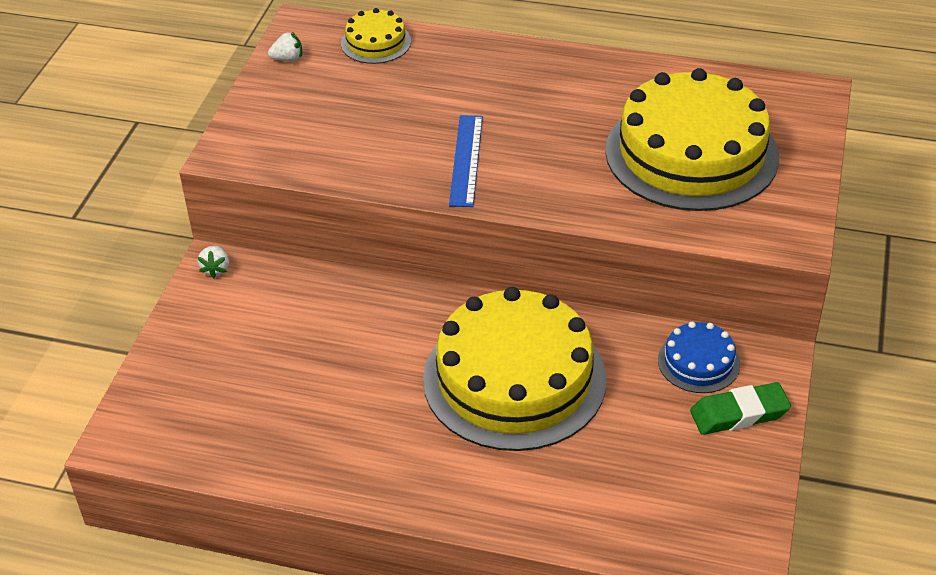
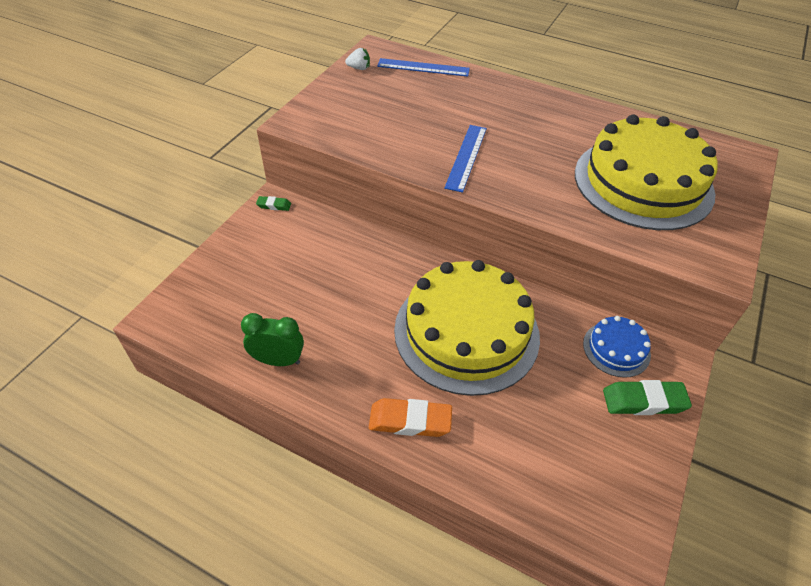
camera: 10 degrees right, 5 degrees up
(216, 269) = (274, 205): white strawberry -> green eraser
(291, 458) = (278, 360): none -> green clock
(376, 42) = (423, 67): yellow cake -> blue ruler
(472, 491) = (410, 421): none -> orange eraser

